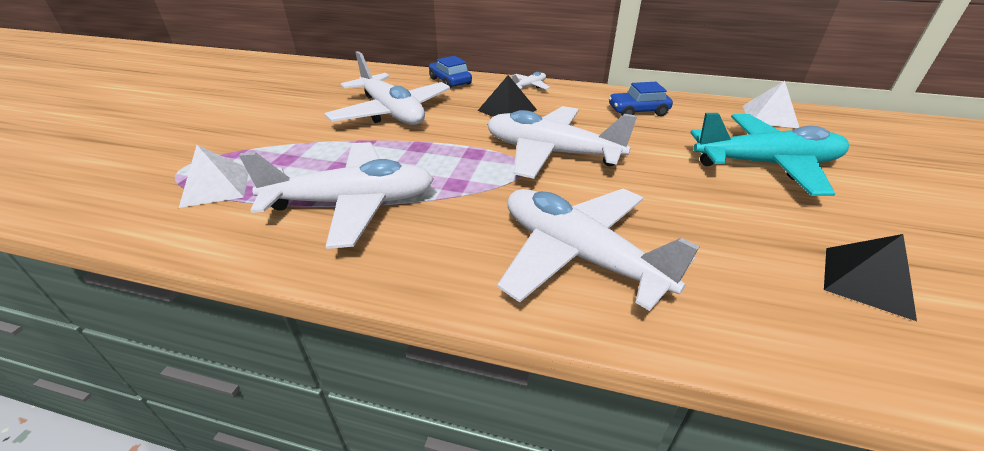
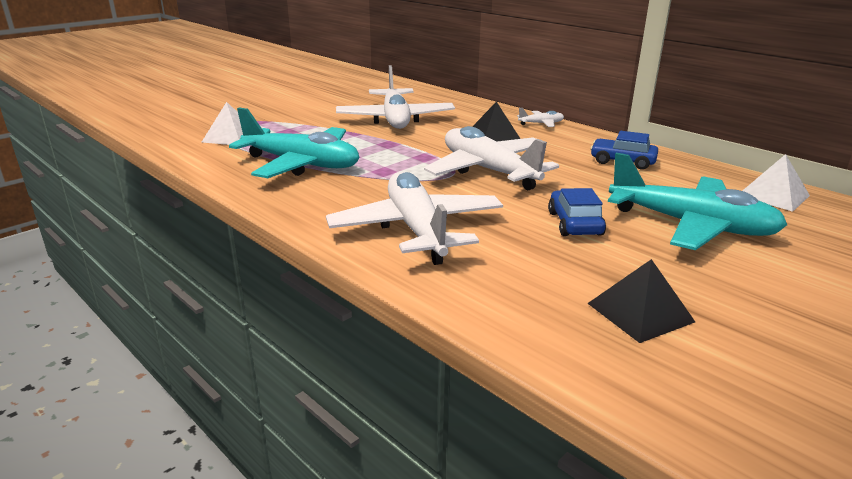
camera: 30 degrees right, 10 degrees down
(352, 203) = (301, 164): white plane -> turquoise plane
(450, 81) = (473, 107): blue car -> blue car (574, 223)

